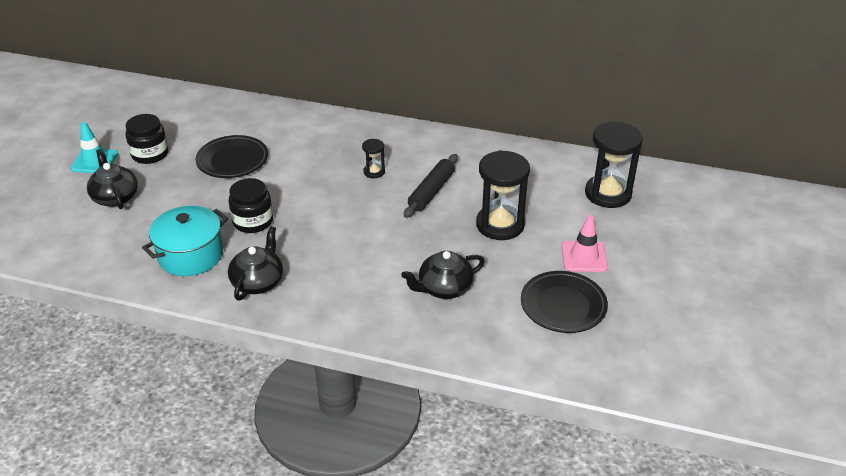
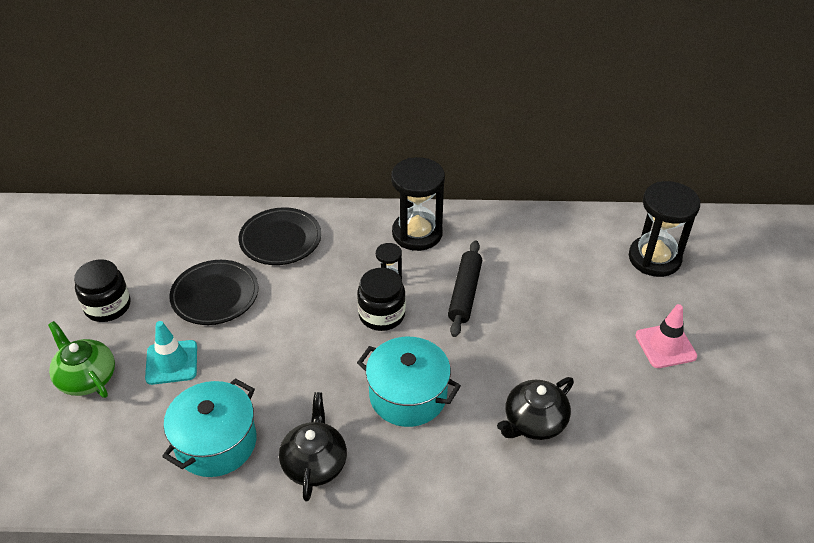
camera: 15 degrees left, 5 degrees up
(94, 161) = (39, 330): turquoise traffic cone -> turquoise traffic cone (171, 362)
(115, 197) = (86, 377): black teapot -> green teapot
(253, 221) = (274, 377): black jar -> black jar (381, 315)
(351, 252) = (408, 395): none -> turquoise pot
(500, 225) = (558, 322): black hourglass -> black hourglass (417, 233)
(563, 305) = (672, 416): black plate -> black plate (280, 240)

